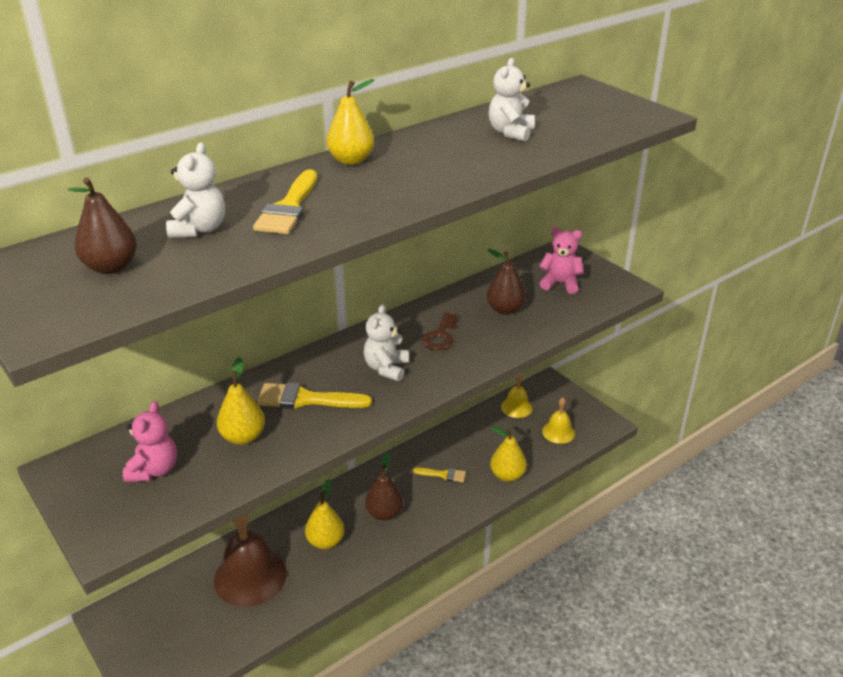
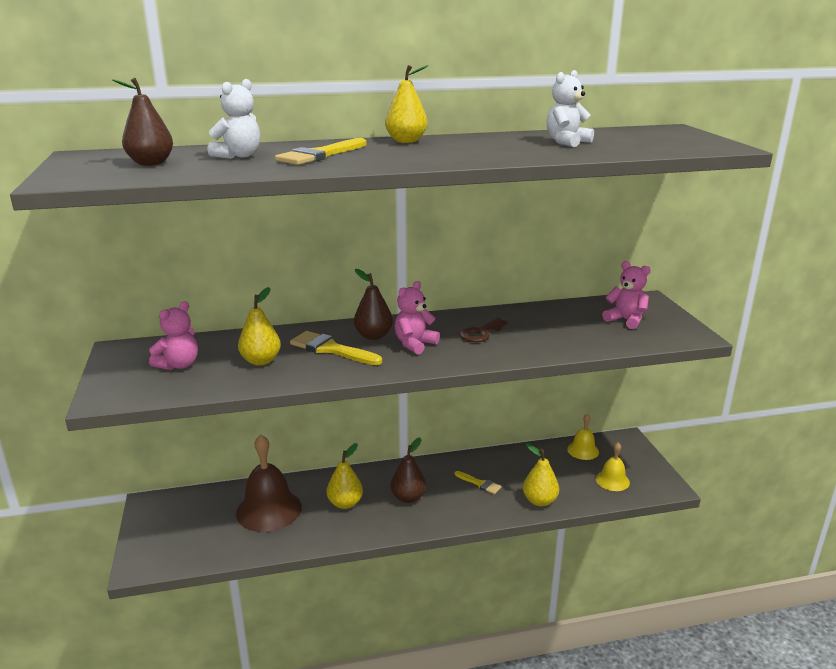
camera: 25 degrees right, 10 degrees down
(386, 368) = (414, 344): white teddy bear -> pink teddy bear
(505, 309) = (556, 327): brown pear -> brown pear (373, 336)

